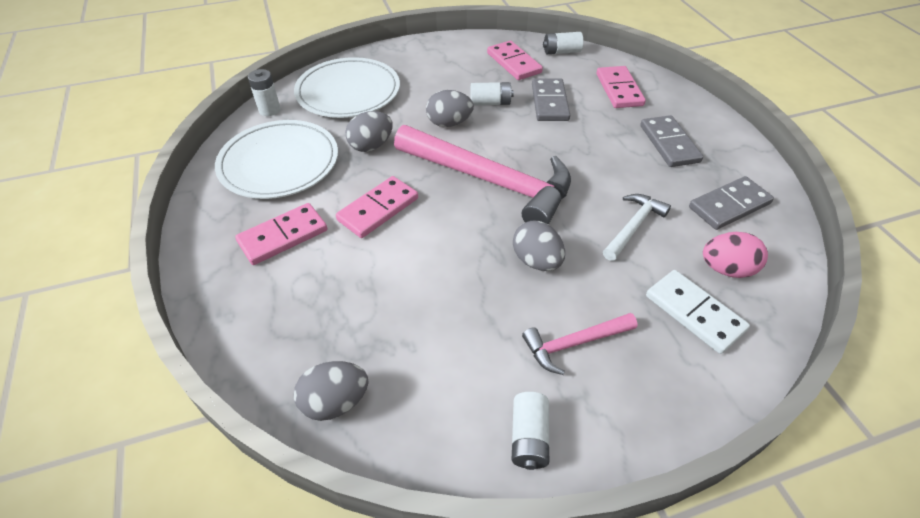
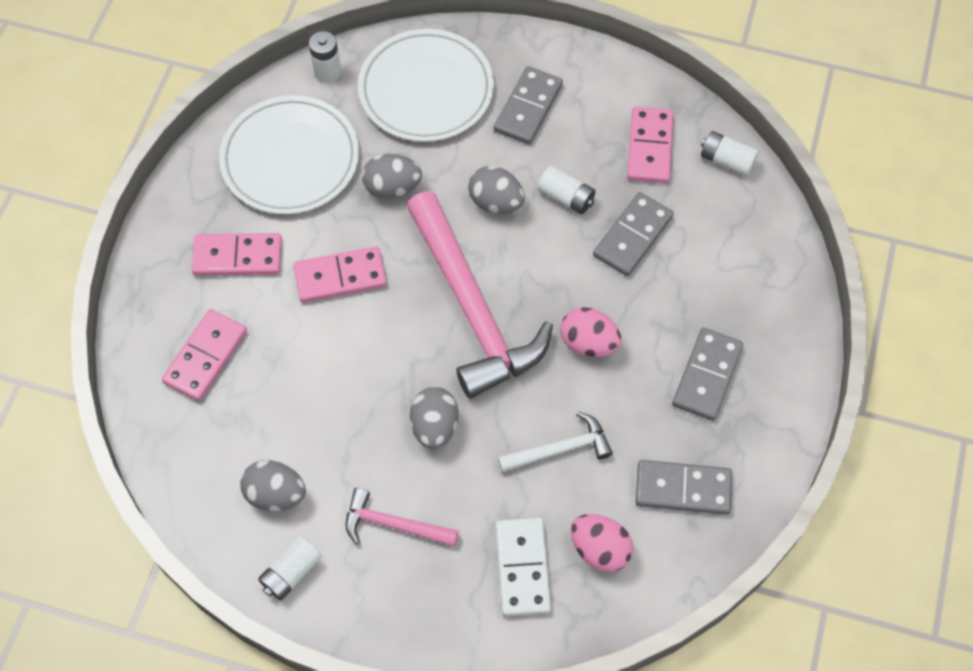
camera: 35 degrees right, 15 degrees up
(335, 402) = (176, 449): grey egg -> grey egg (276, 494)
(423, 75) = (528, 108): none -> grey domino
(584, 162) = (588, 343): none -> pink egg
(619, 90) = (733, 264): pink domino -> pink domino (205, 356)

